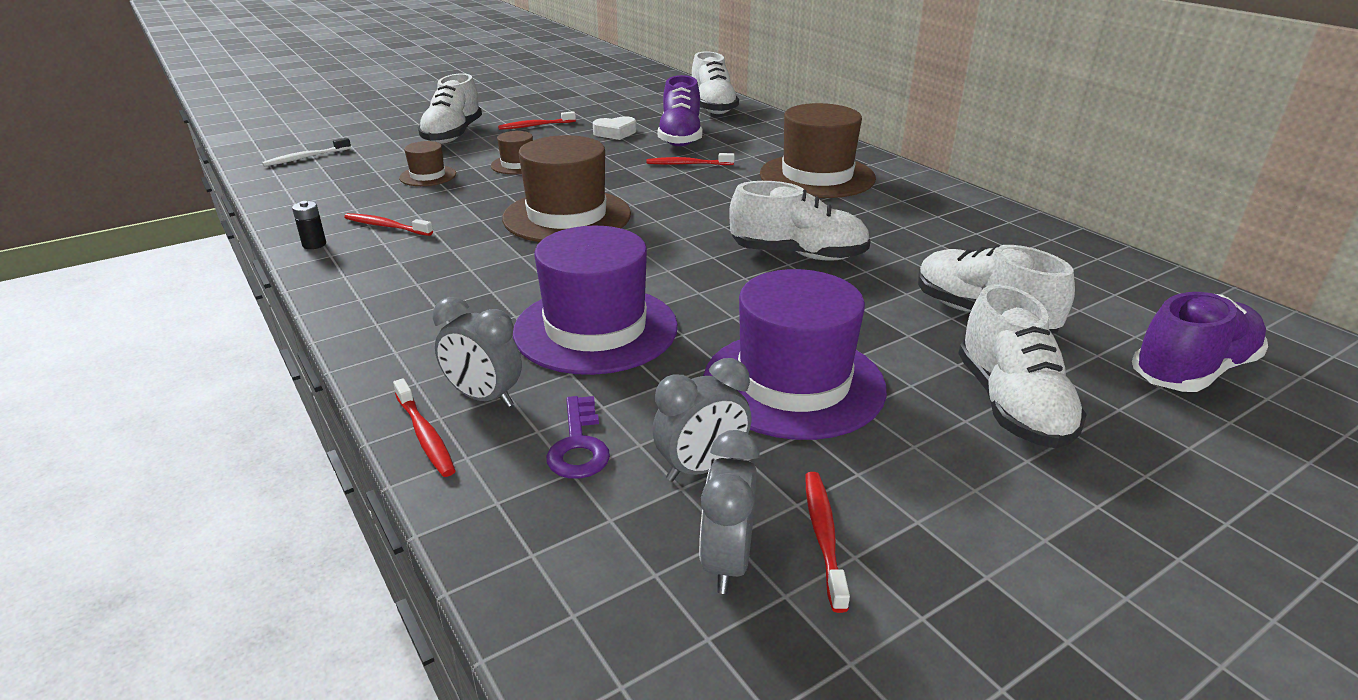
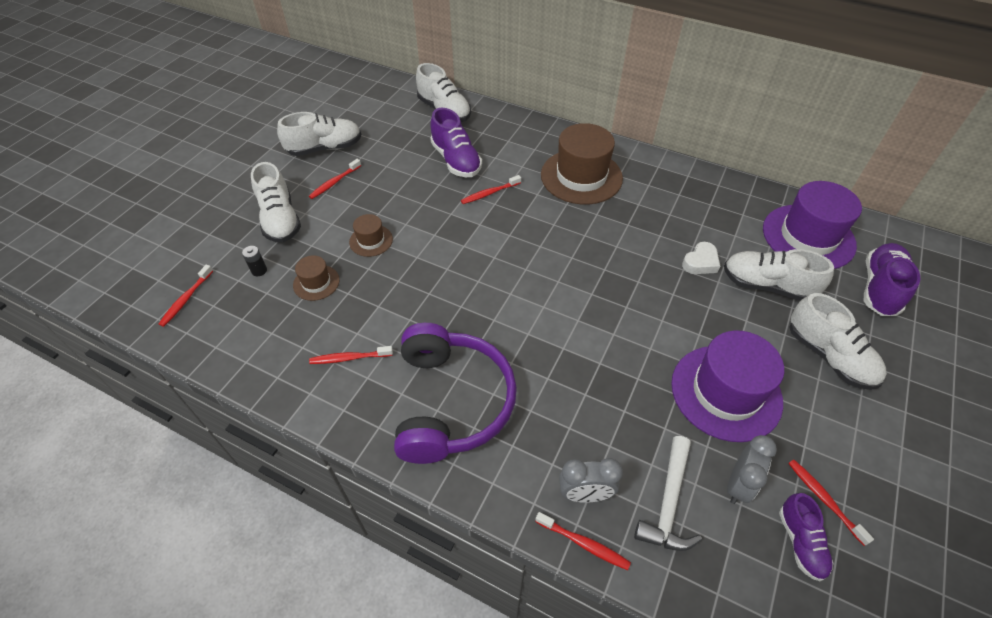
camera: 30 degrees left, 20 degrees up
(306, 158) = (186, 299): white toothbrush -> red toothbrush
(314, 244) = (318, 404): black battery -> black battery (259, 270)
(439, 282) = (451, 402): none -> purple headphones
(567, 216) = (465, 290): brown hat -> none
(579, 446) = (668, 503): purple key -> white hammer
(595, 329) = (588, 399): purple hat -> purple hat (808, 237)
(615, 133) = (404, 171): white heart -> white heart (700, 262)
(727, 561) = (800, 542): grey clock -> purple shoe
(798, 255) = (637, 270): white shoe -> white shoe (325, 148)

